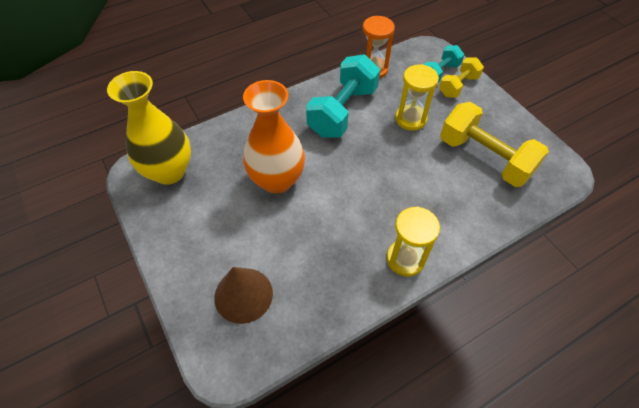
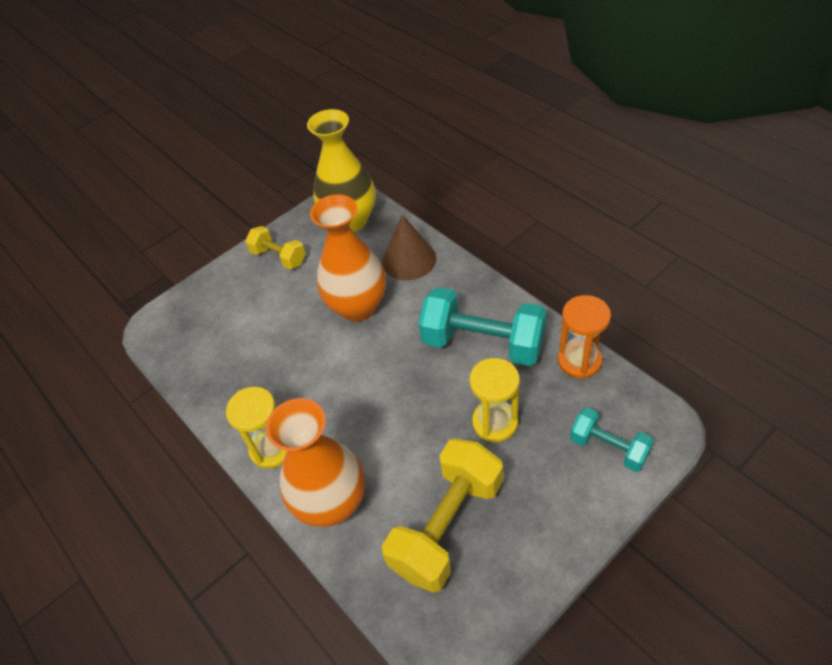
camera: 85 degrees right, 5 degrees down
(243, 295) = (220, 319): brown cone -> brown cone (409, 259)
(458, 86) = (589, 477): yellow dumbbell -> yellow dumbbell (279, 257)
(461, 221) = (332, 503): none -> orange vase

